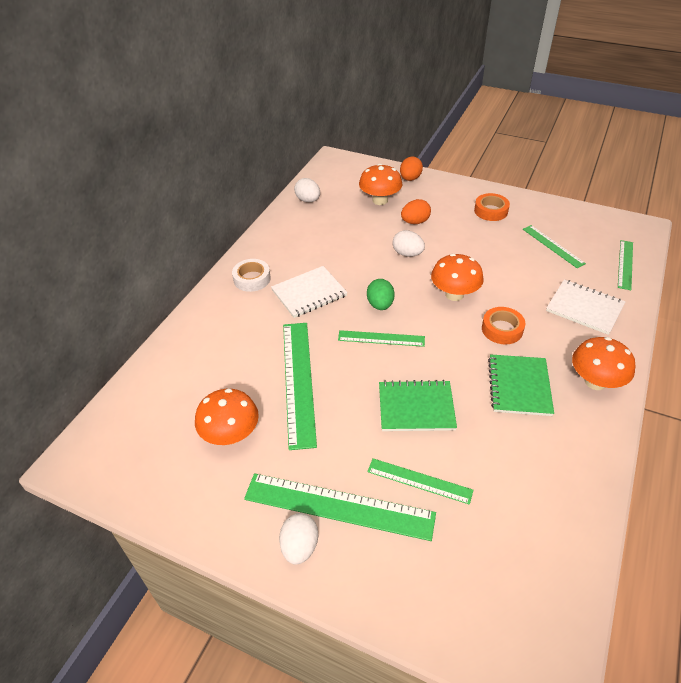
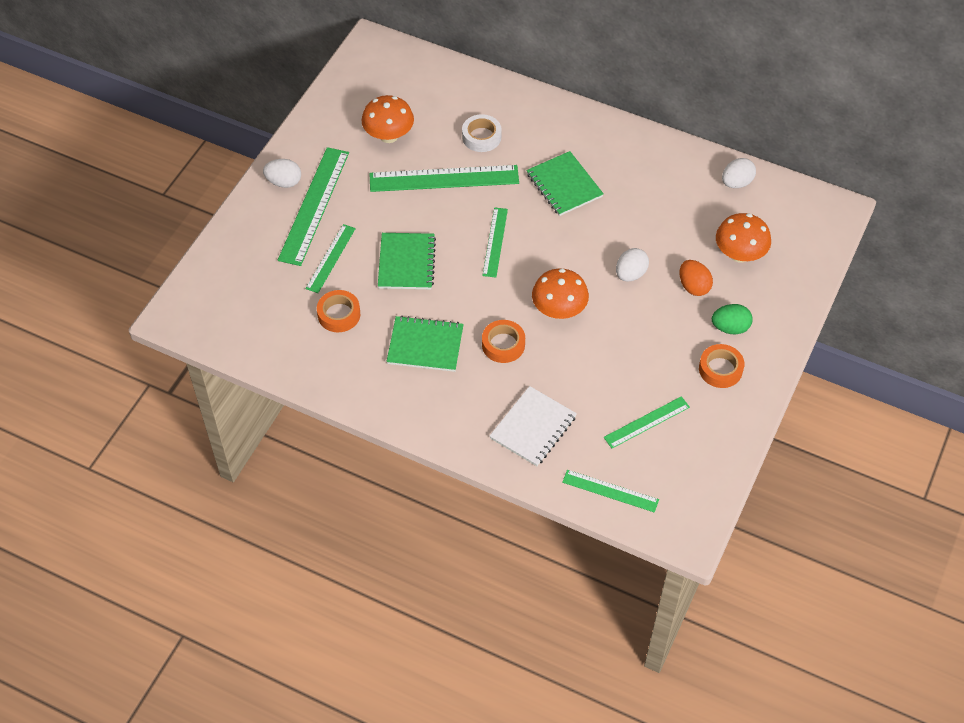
camera: 90 degrees right, 10 degrees up
(252, 279) = (588, 138): white tape -> white tape (481, 137)
(309, 293) = (564, 185): white notebook -> green notebook
(380, 305) = (544, 244): green egg -> green egg (730, 328)
(410, 179) = (793, 290): orange egg -> none
(499, 466) = (339, 314): none -> orange tape
(595, 382) = (426, 410): orange mushroom -> none

